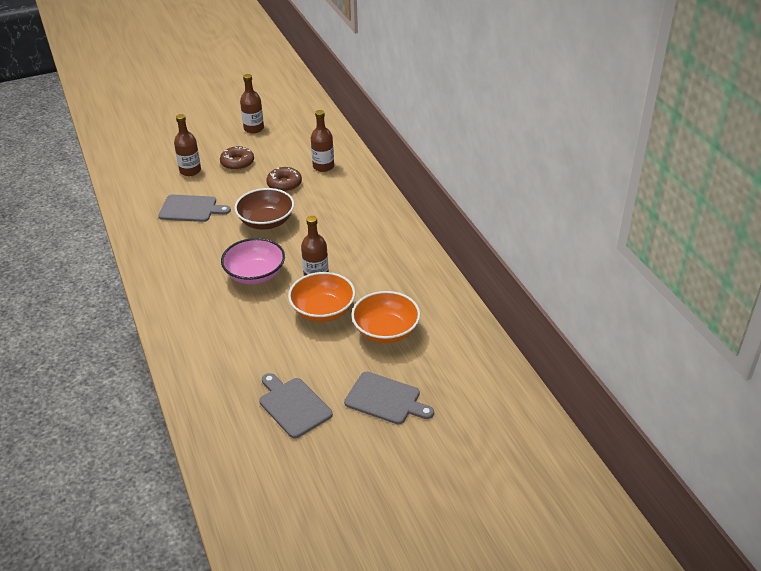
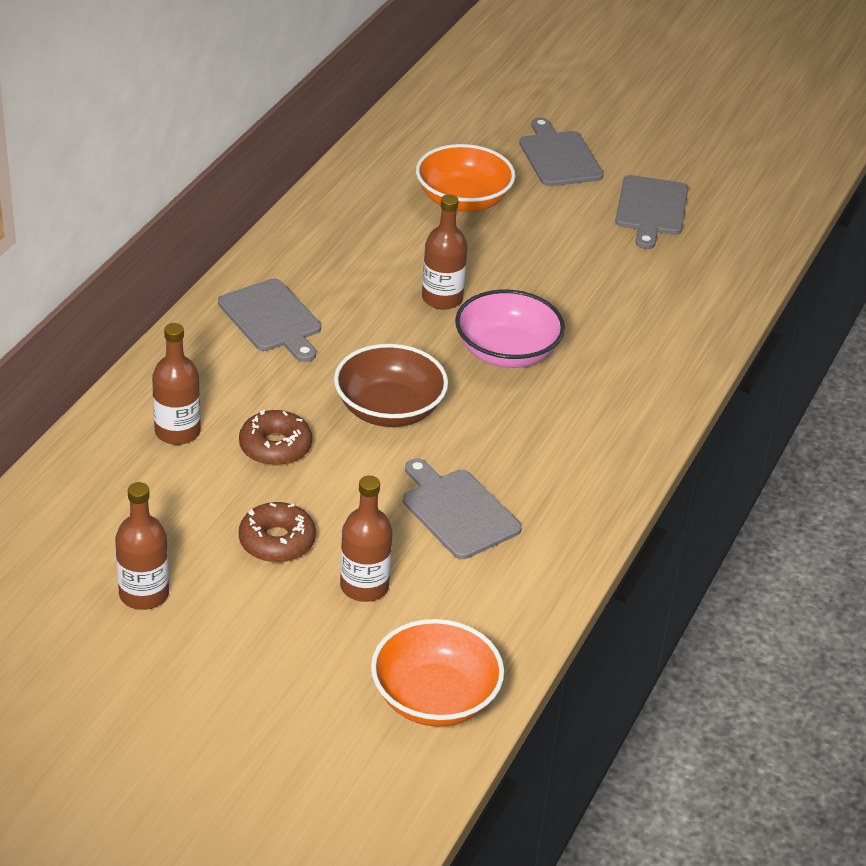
camera: 135 degrees left, 0 degrees up
(323, 310) = (493, 261): orange bowl -> orange bowl (435, 698)
(363, 219) = (272, 319): none -> grey cutting board

